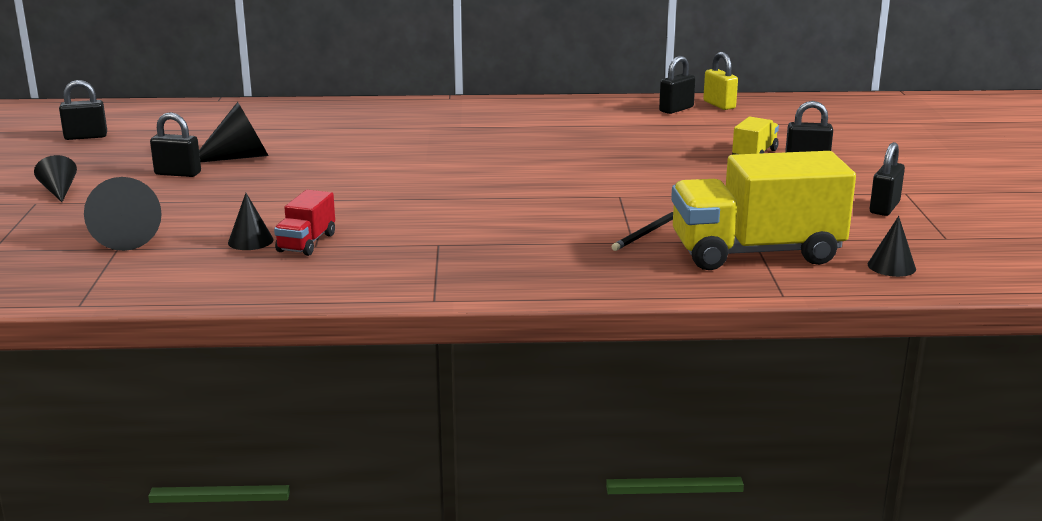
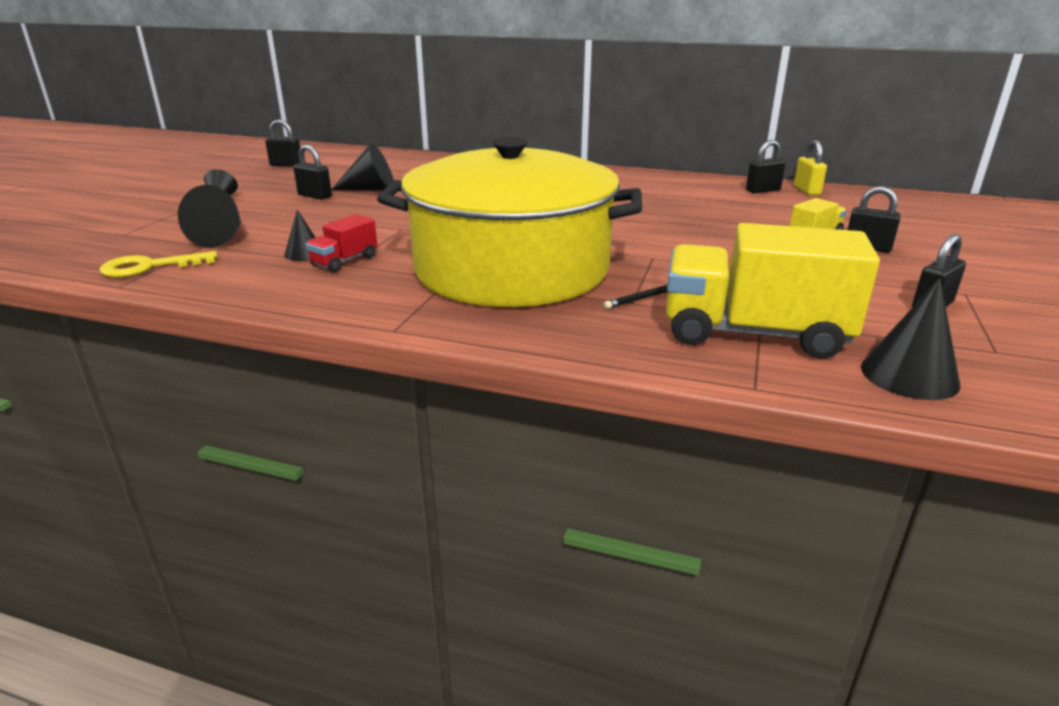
camera: 20 degrees right, 5 degrees up
(86, 280) = (150, 267): none -> yellow key
(491, 226) = (511, 269): none -> yellow pot
(891, 266) = (909, 375): black cone -> black cone, size x1.62

